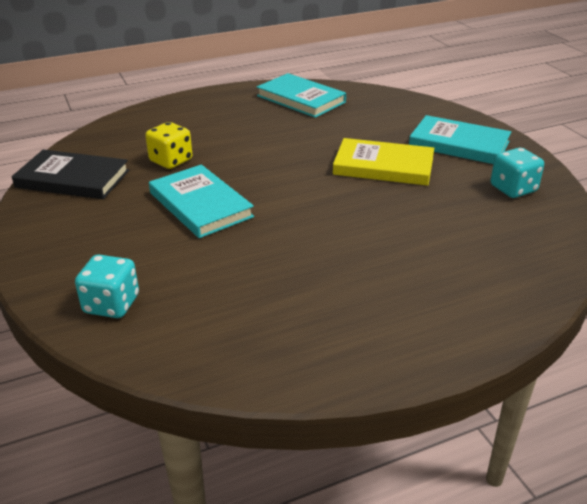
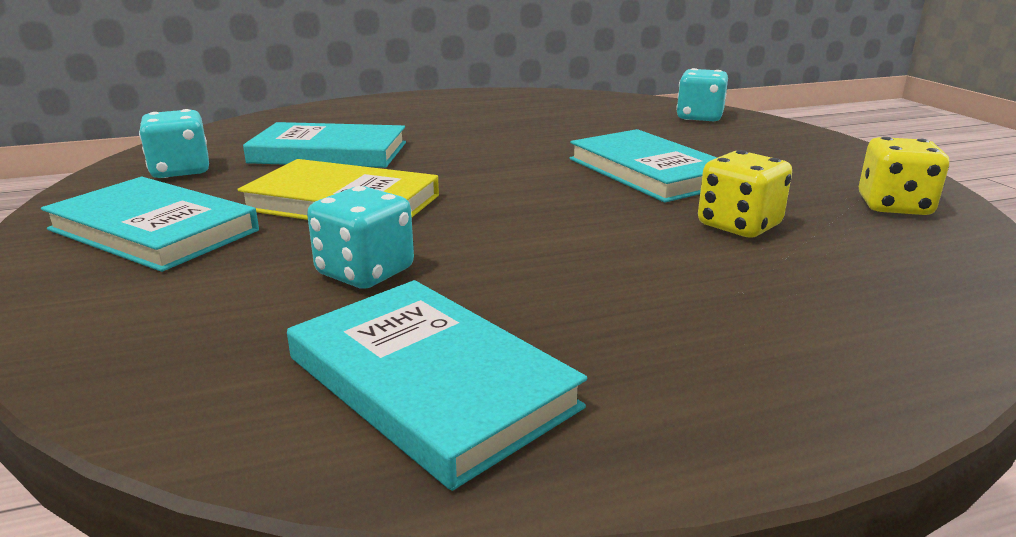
camera: 175 degrees left, 10 degrees down
(73, 179) = (894, 206): black book -> yellow dice
(342, 129) = (365, 272): none -> turquoise dice
(436, 216) = (329, 153): none -> turquoise book

